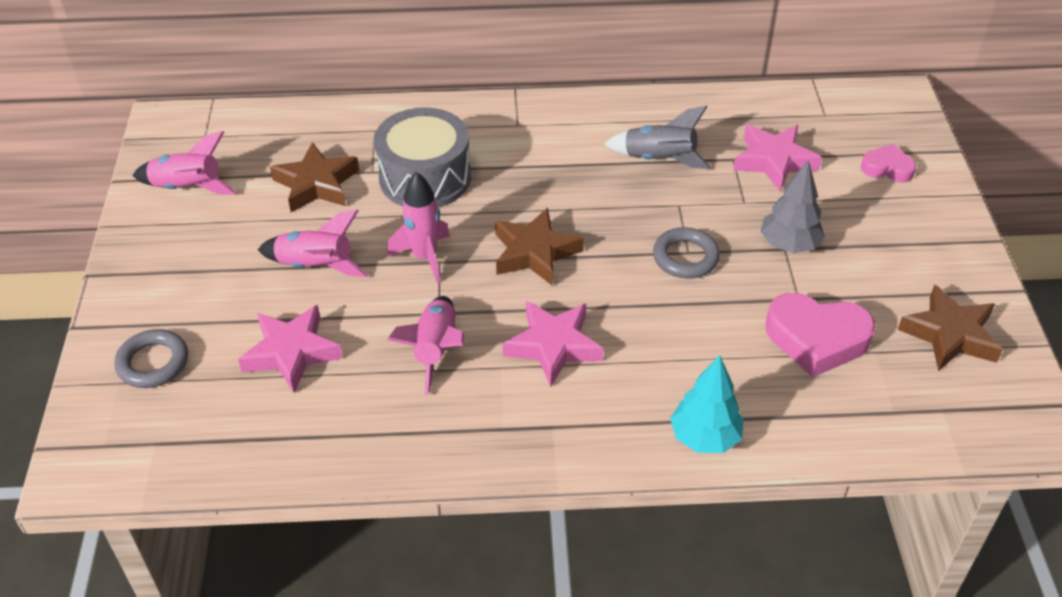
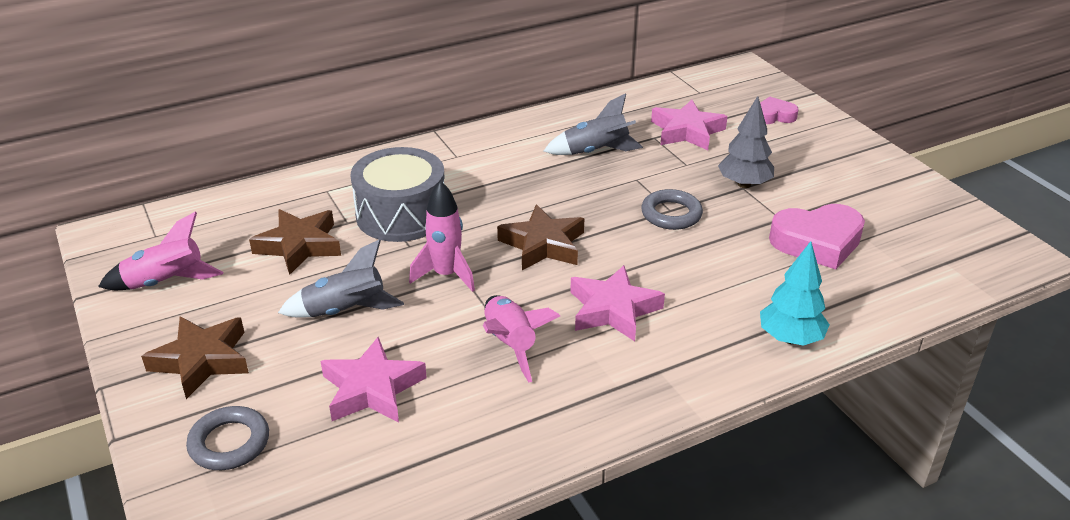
camera: 25 degrees left, 10 degrees down
(315, 266) = (345, 311): pink rocket -> grey rocket
(950, 335) = (908, 211): brown star -> brown star (202, 360)

